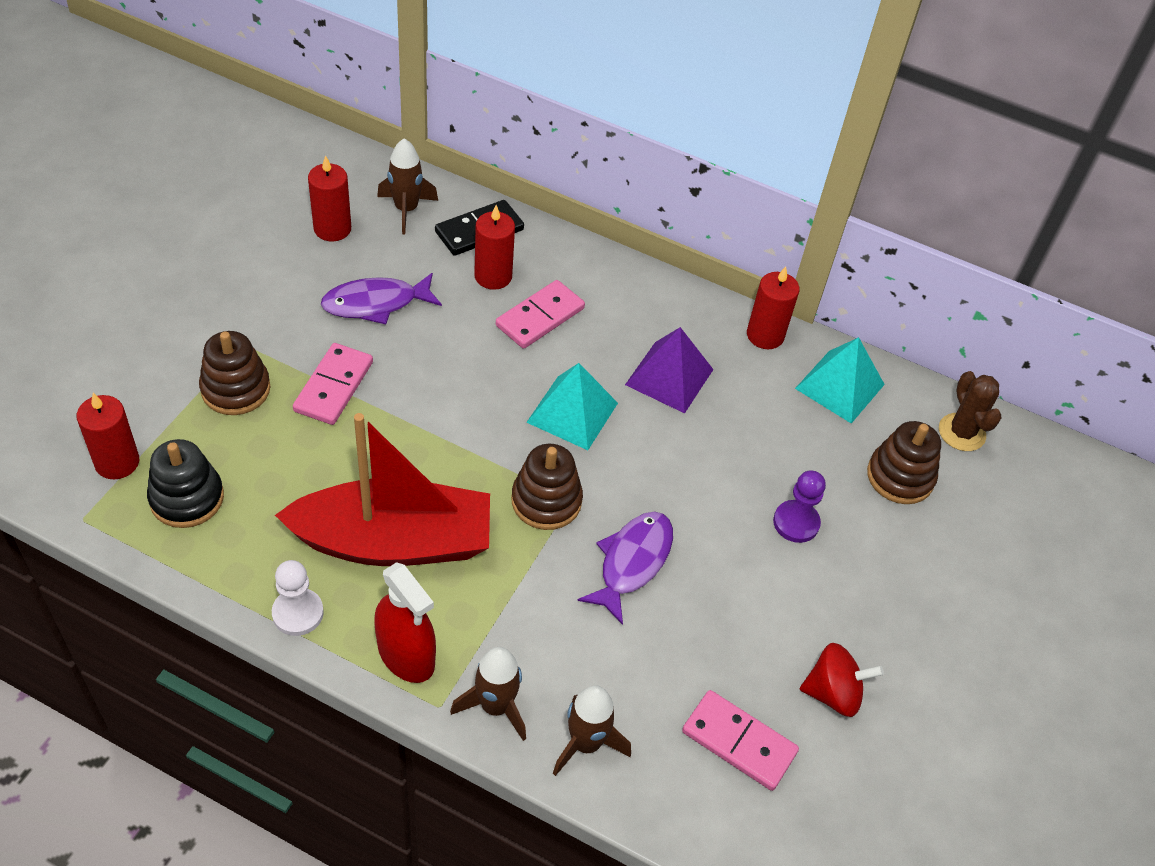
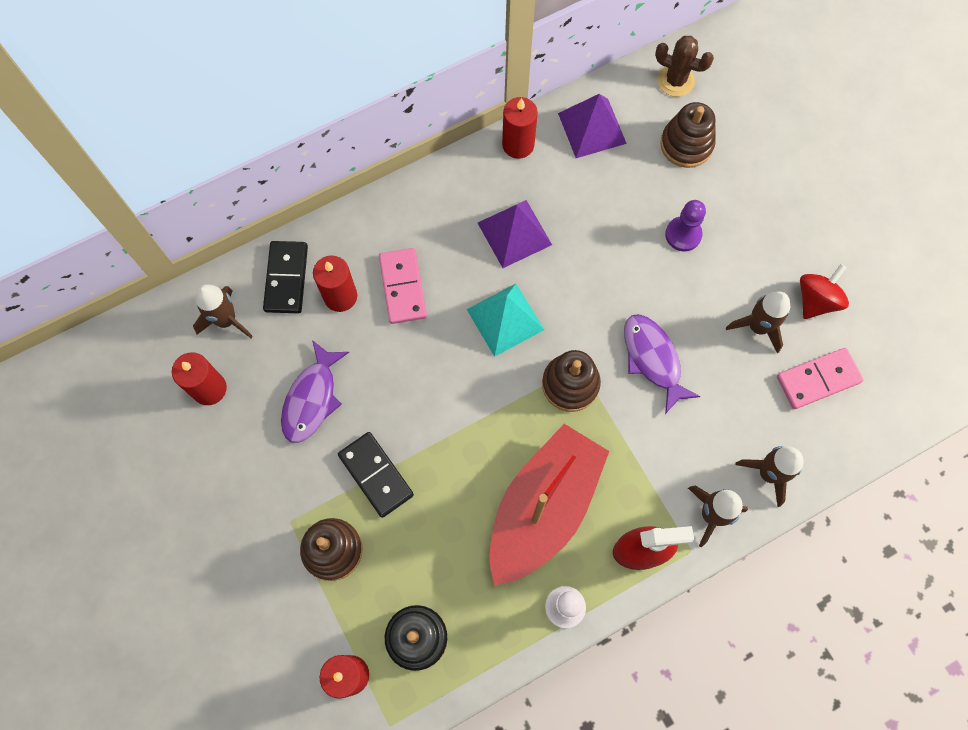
camera: 50 degrees left, 20 degrees up
(334, 386) = (376, 475): pink domino -> black domino
(751, 647) = (757, 327): none -> brown rocket
(840, 386) = (592, 128): turquoise pyramid -> purple pyramid

